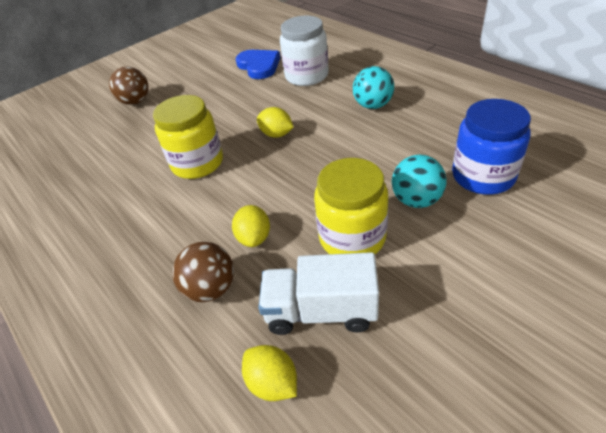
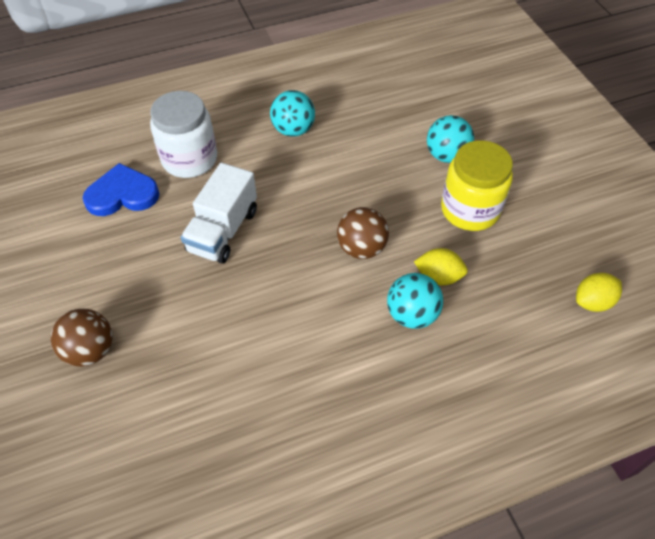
camera: 75 degrees left, 10 degrees up
(197, 163) = (292, 301): yellow jar -> none
(205, 232) = (412, 314): none -> turquoise ball
(211, 289) = (487, 324): brown ball -> brown ball (361, 248)
(276, 134) = (288, 218): yellow lemon -> none
(321, 311) = (538, 254): white truck -> white truck (223, 231)
(483, 176) = (439, 108): blue jar -> none

